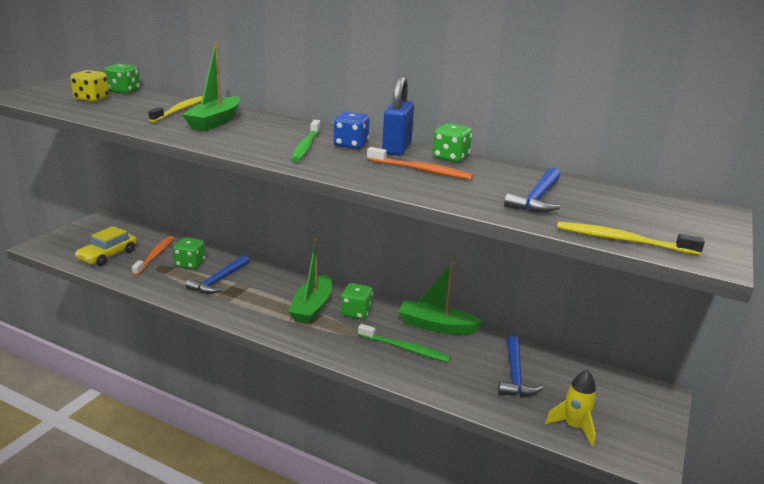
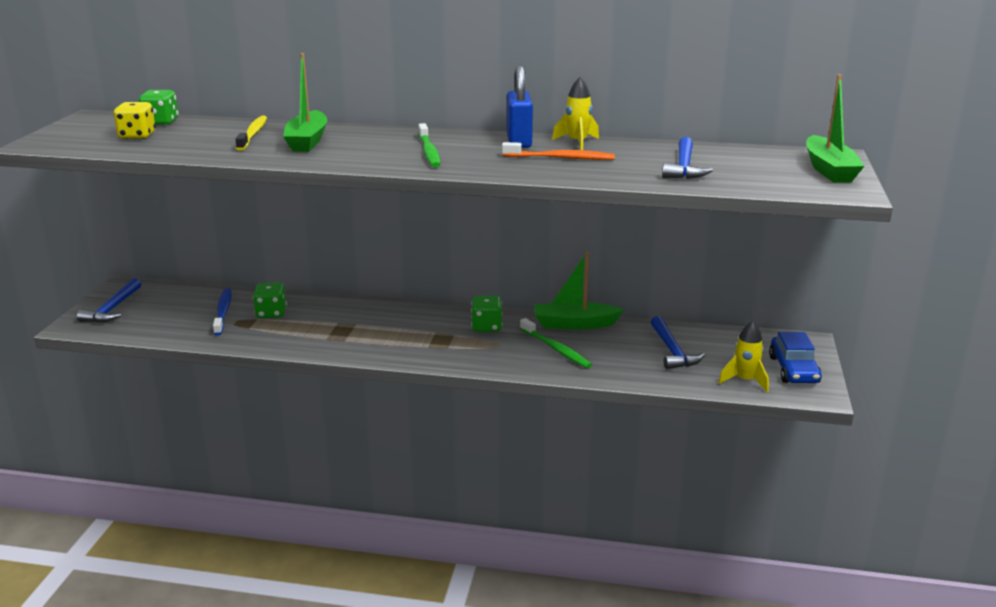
camera: 15 degrees left, 0 degrees up
(108, 255) = (166, 321): yellow car -> none
(155, 256) = (223, 312): orange toothbrush -> blue toothbrush
(219, 280) = (317, 323): blue hammer -> blue hammer (112, 309)
(312, 307) = (437, 330): green boat -> green boat (829, 170)
(351, 145) = (471, 144): blue dice -> none
(405, 348) = (555, 349): green toothbrush -> green toothbrush turned 45 degrees clockwise
(450, 158) = (577, 143): green dice -> yellow rocket
(623, 240) = (777, 189): yellow toothbrush -> none
(632, 425) = (793, 370): none -> blue car

